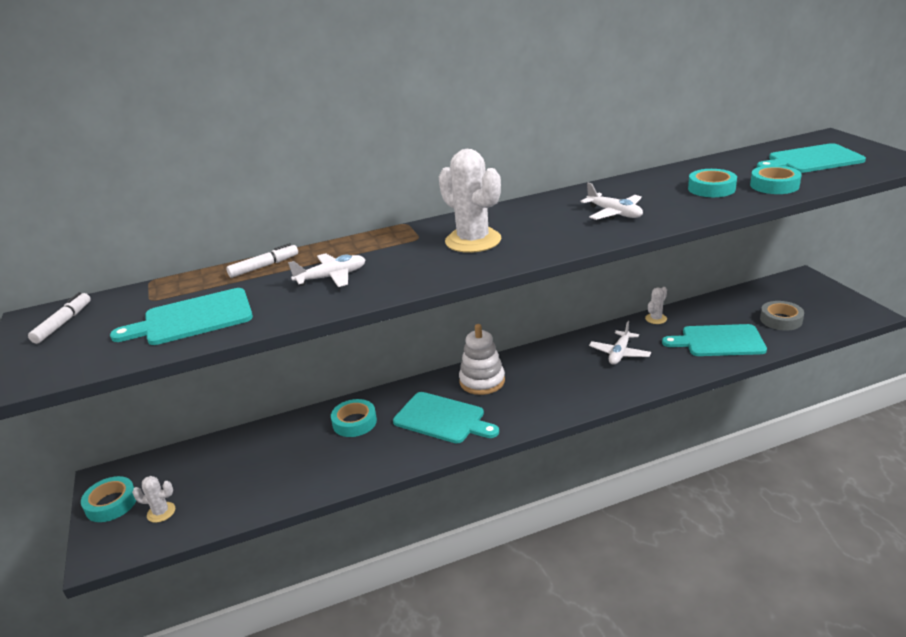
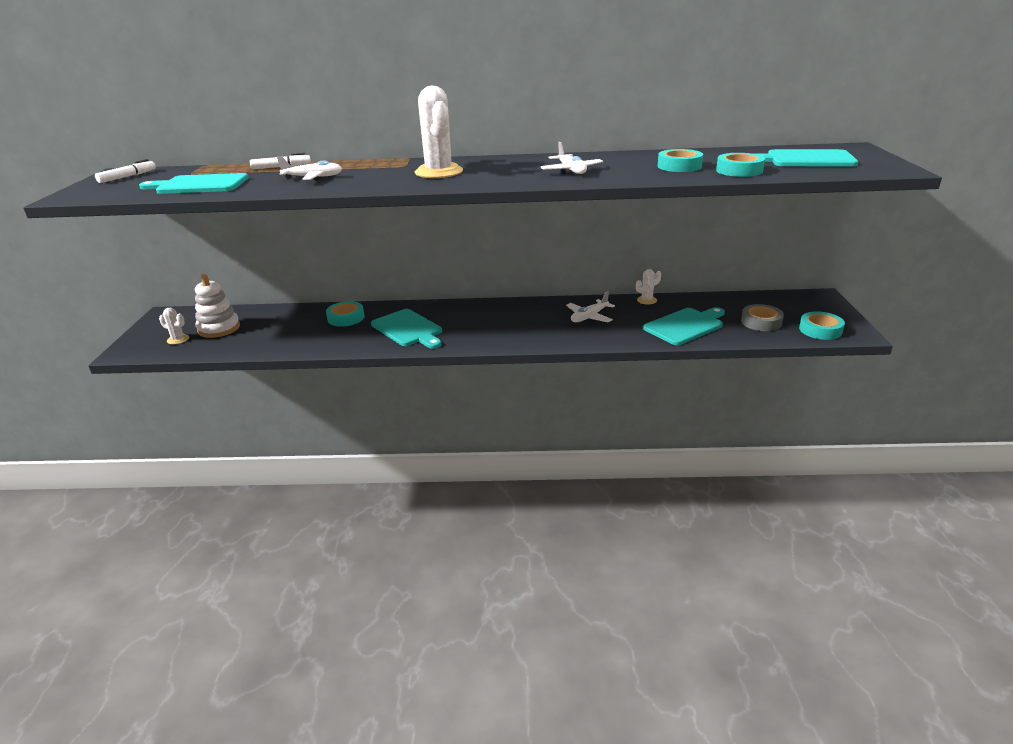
camera: 20 degrees right, 0 degrees up
(111, 503) = (155, 328): turquoise tape -> turquoise tape (820, 330)
(482, 381) = (461, 313): white stacking toy -> white stacking toy (219, 328)
(719, 341) = (685, 326): turquoise cutting board -> turquoise cutting board turned 120 degrees clockwise

